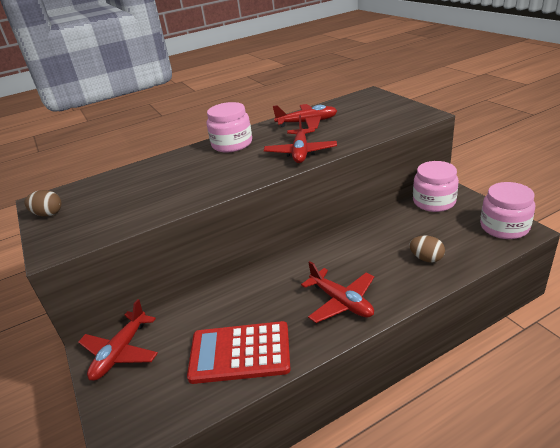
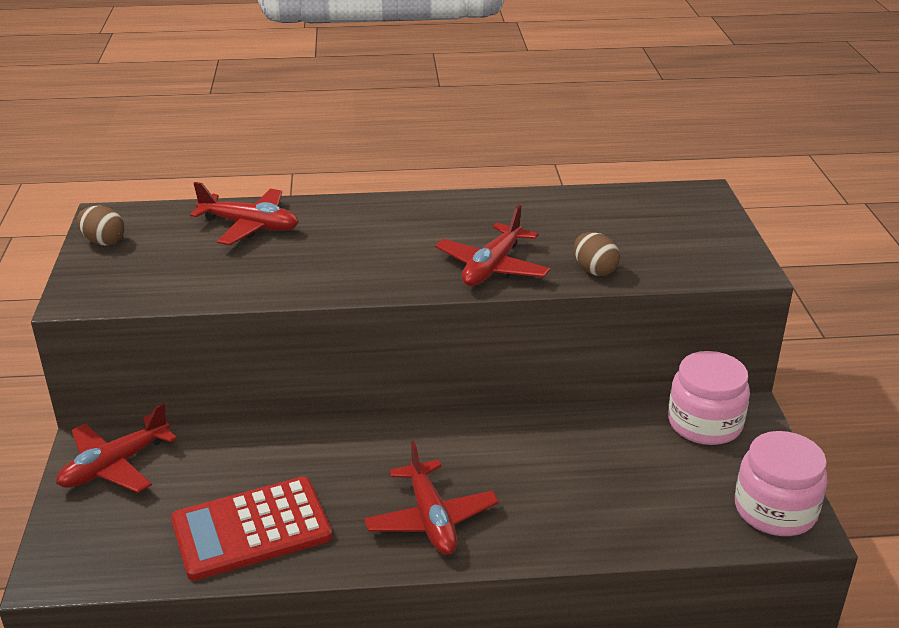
camera: 20 degrees right, 0 degrees up
(232, 144) = (411, 215): pink jar -> none
(240, 353) = (251, 529): red calculator -> red calculator turned 45 degrees counterclockwise
(307, 123) = (550, 216): red plane -> red plane (250, 226)
(426, 258) = (605, 508): brown egg -> brown egg (594, 270)

